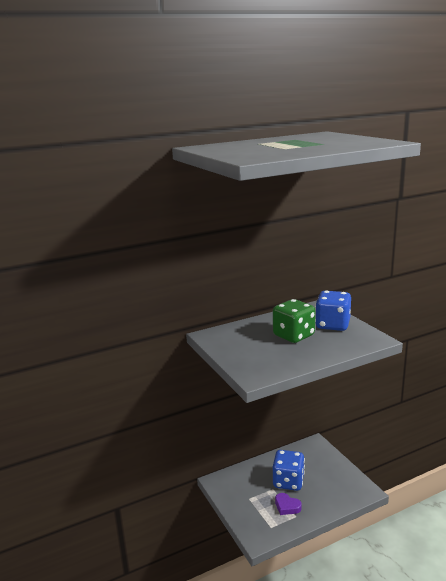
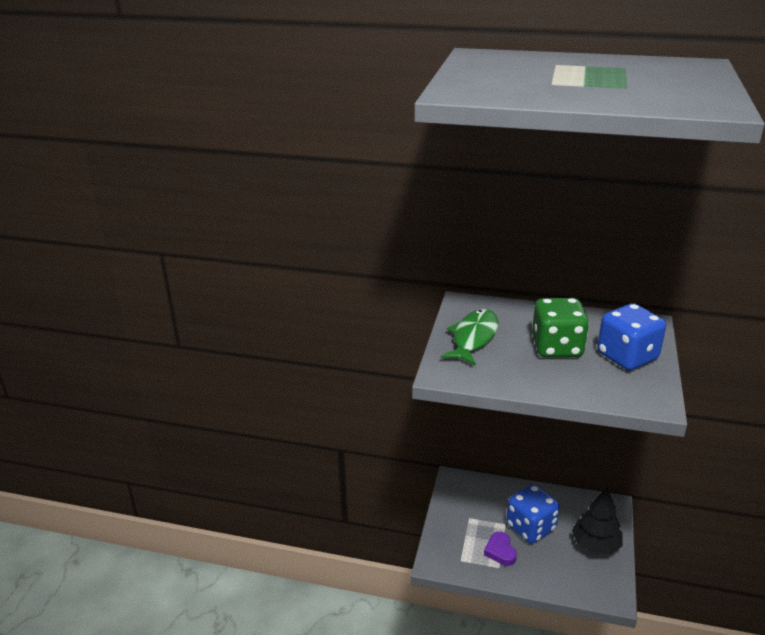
camera: 40 degrees right, 10 degrees up
(242, 350) = (473, 338): none -> green fish
(330, 469) = (595, 545): none -> black tree

